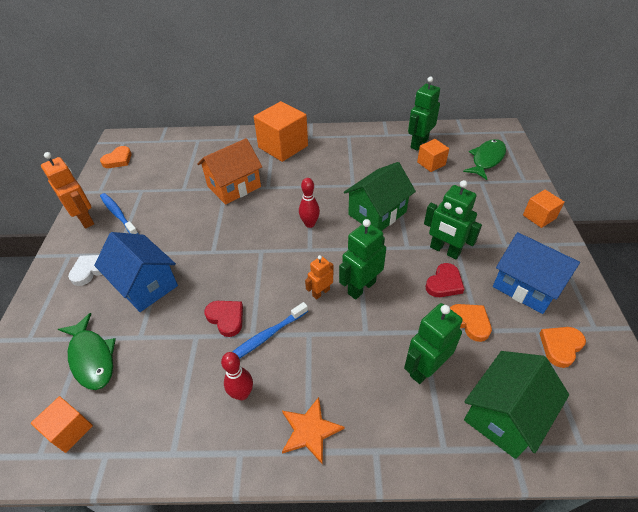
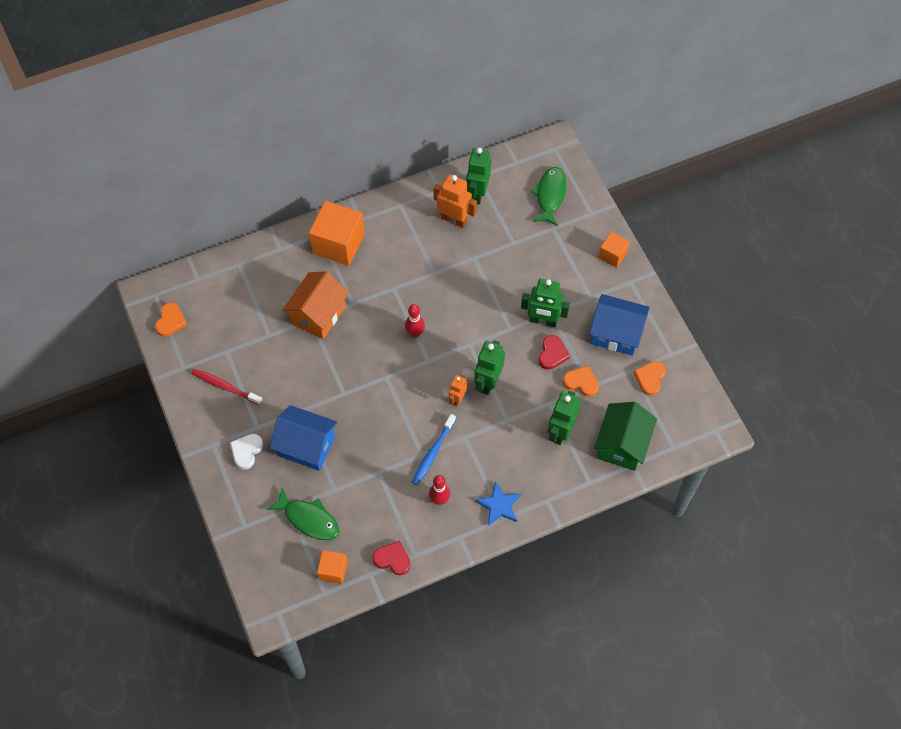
camera: 25 degrees left, 15 degrees up
(85, 219) = (197, 403): orange robot -> orange robot (454, 219)
(118, 214) = (225, 386): blue toothbrush -> red toothbrush
(226, 318) = (393, 449): red heart -> red heart (392, 559)
(310, 431) = (499, 505): orange star -> blue star
(377, 213) = (471, 300): green house -> none
(431, 163) = (498, 218): orange cube -> none

